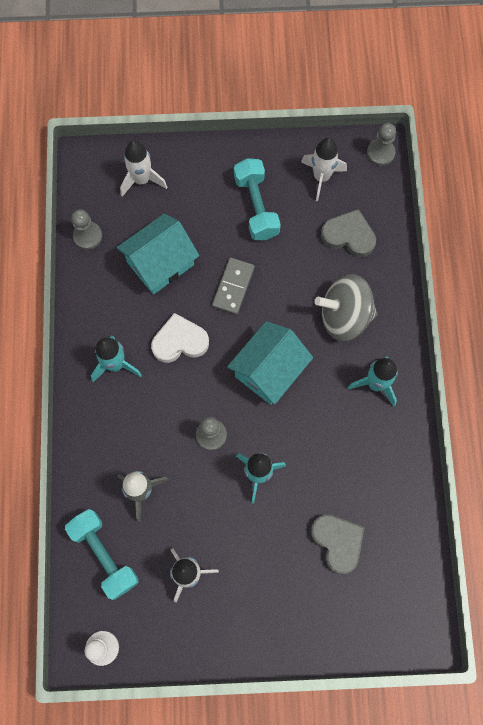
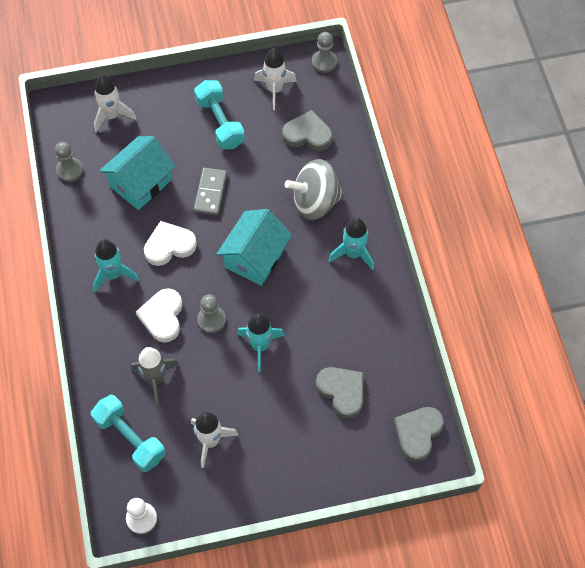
camera: 10 degrees left, 10 degrees down
(160, 422) = (162, 317): none -> white heart
(411, 605) = (418, 433): none -> grey heart

